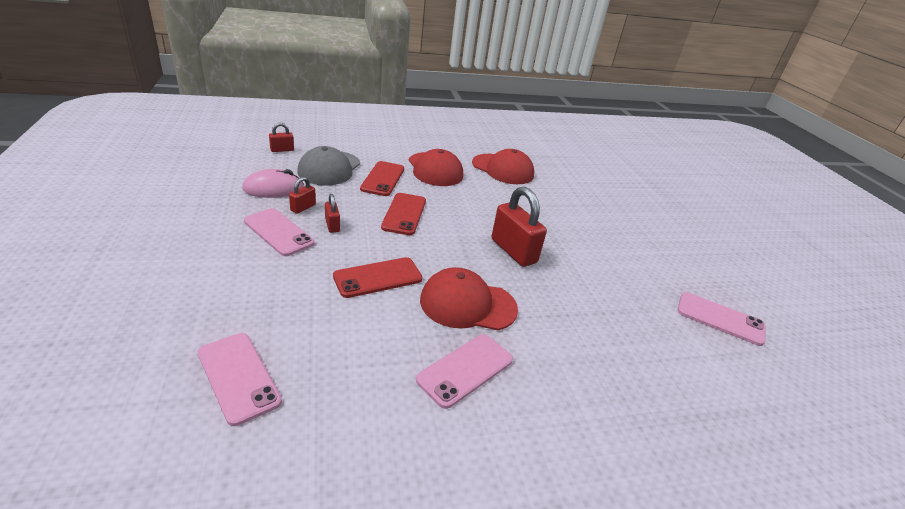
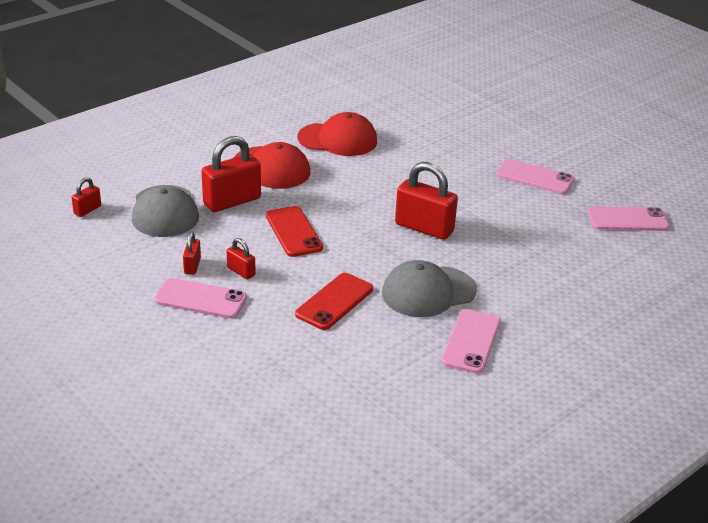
camera: 25 degrees left, 0 degrees up
(238, 377) = (314, 419): pink phone -> pink phone (535, 177)
(273, 188) = (138, 258): pink mouse -> none
(383, 179) = (232, 201): red phone -> red padlock
(467, 304) = (428, 292): red cap -> grey cap

